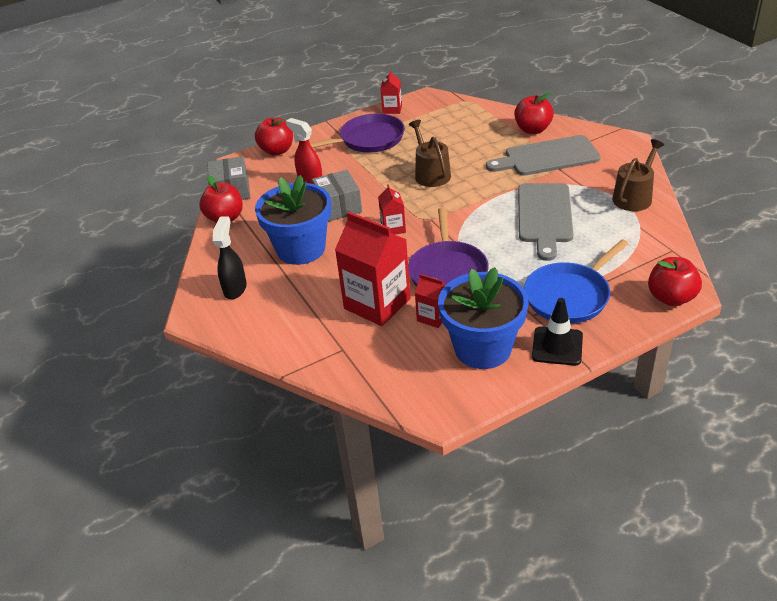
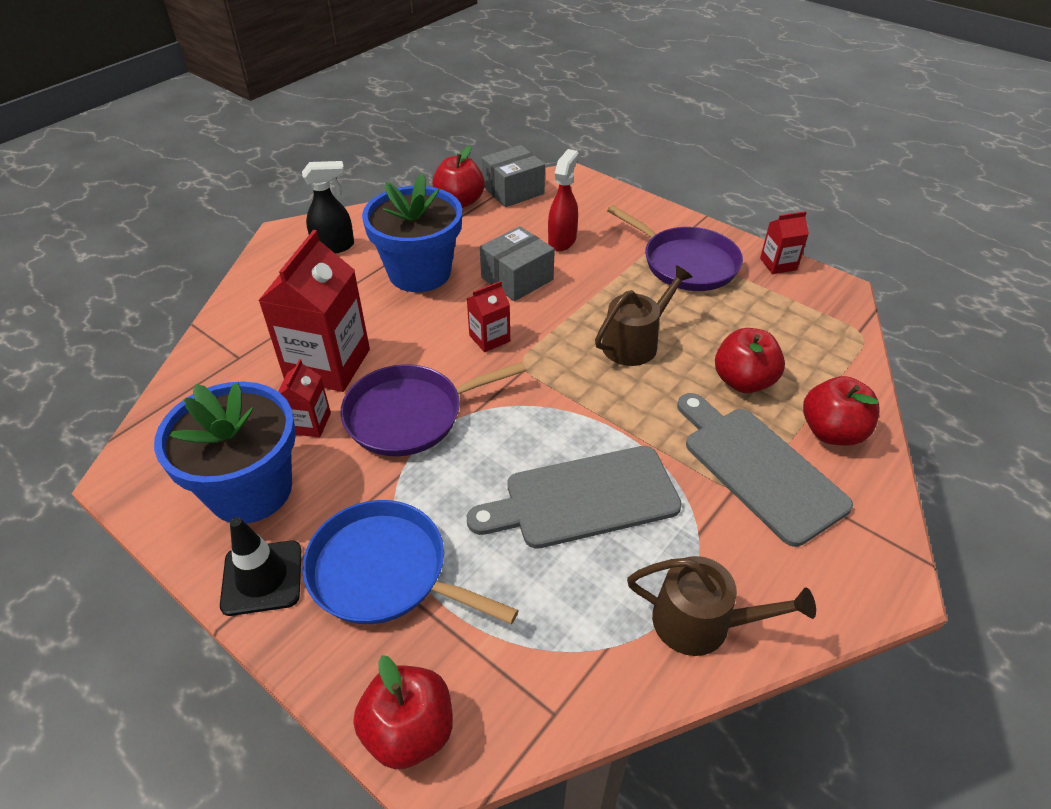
camera: 65 degrees right, 5 degrees up
(277, 150) = (613, 197): red apple -> red apple (743, 381)

